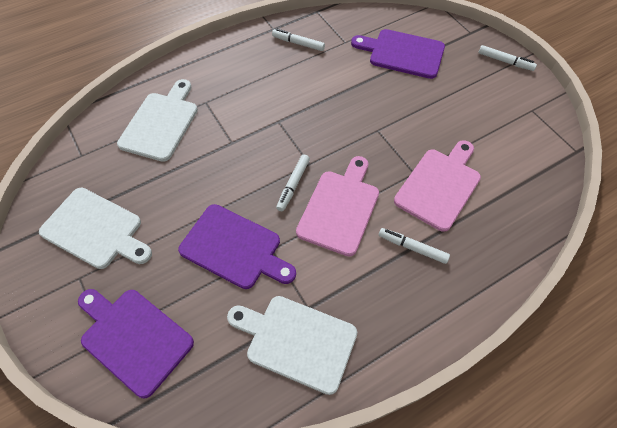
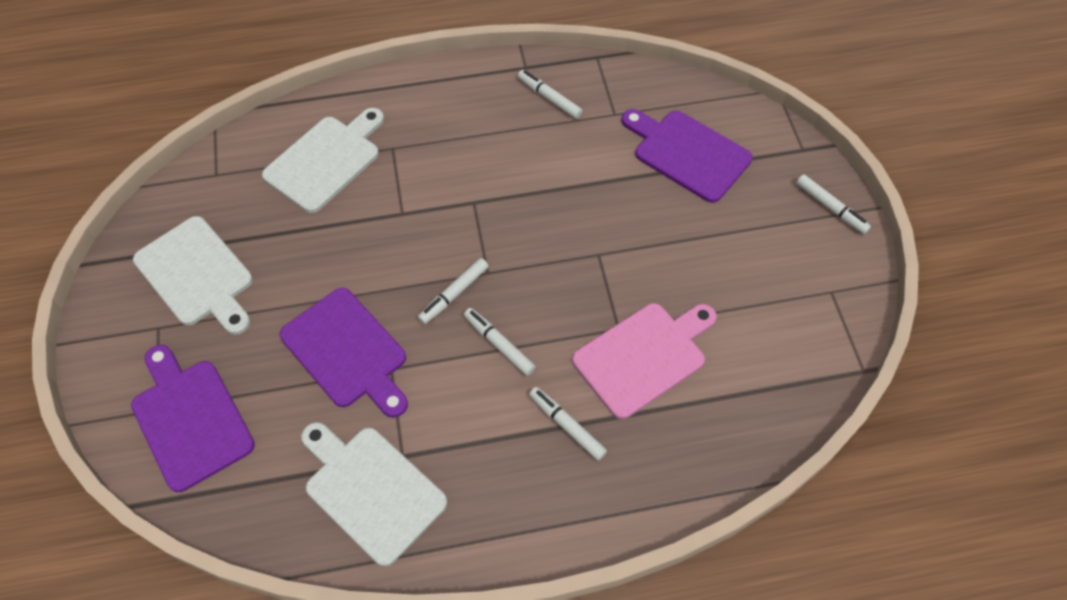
camera: 20 degrees right, 0 degrees up
(340, 208) = (499, 344): pink cutting board -> white marker

